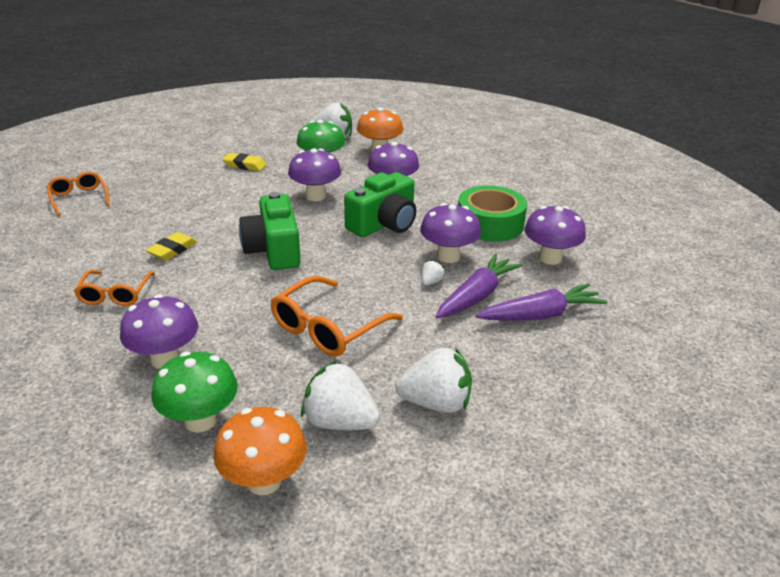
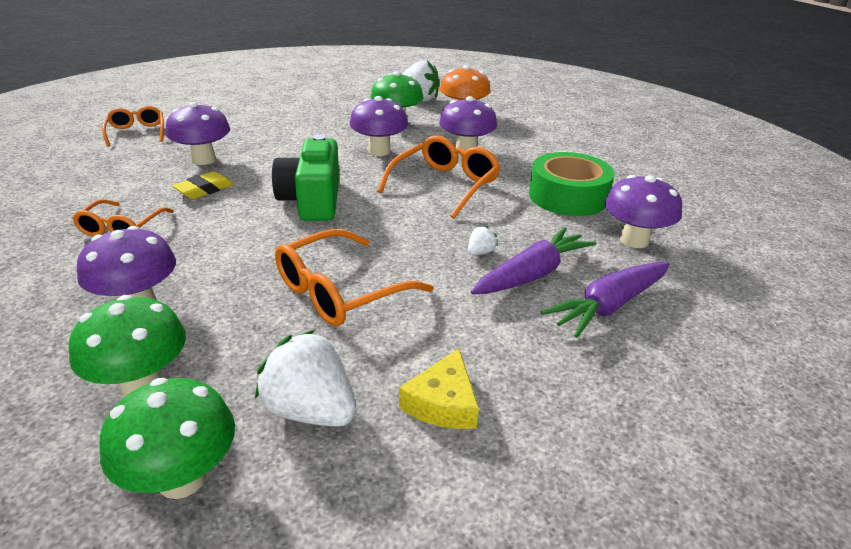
camera: 10 degrees right, 0 degrees up
(244, 165) = (316, 117): yellow eraser -> none
(264, 481) = (182, 478): orange mushroom -> green mushroom
(384, 224) = (444, 185): green camera -> orange glasses
(436, 403) = (443, 403): white strawberry -> yellow cheese
(448, 256) = (509, 226): purple mushroom -> purple mushroom (203, 160)
(541, 315) = (609, 306): purple carrot -> purple carrot turned 150 degrees clockwise

